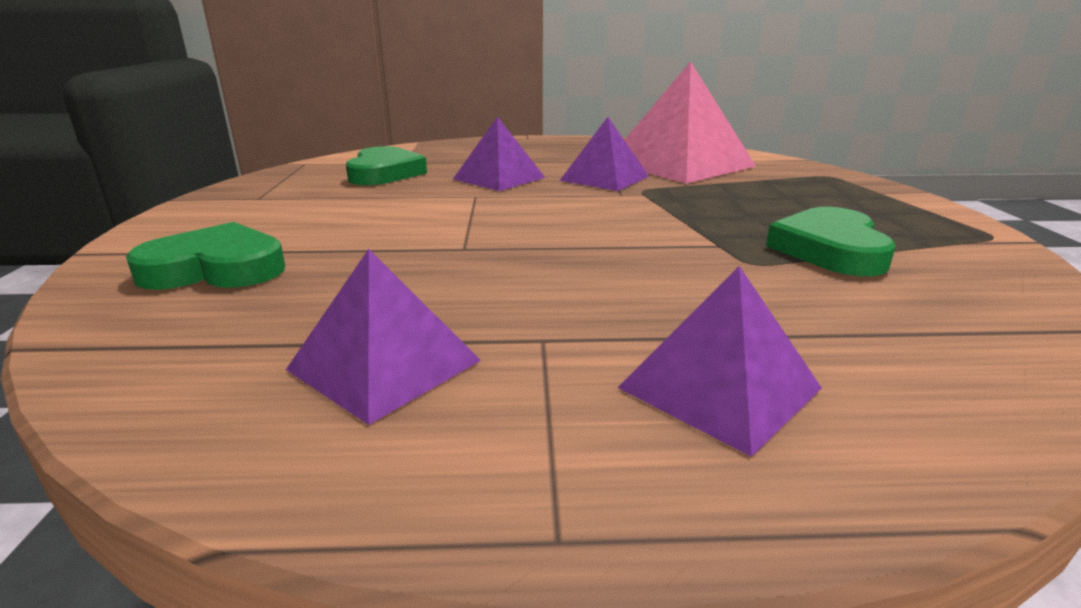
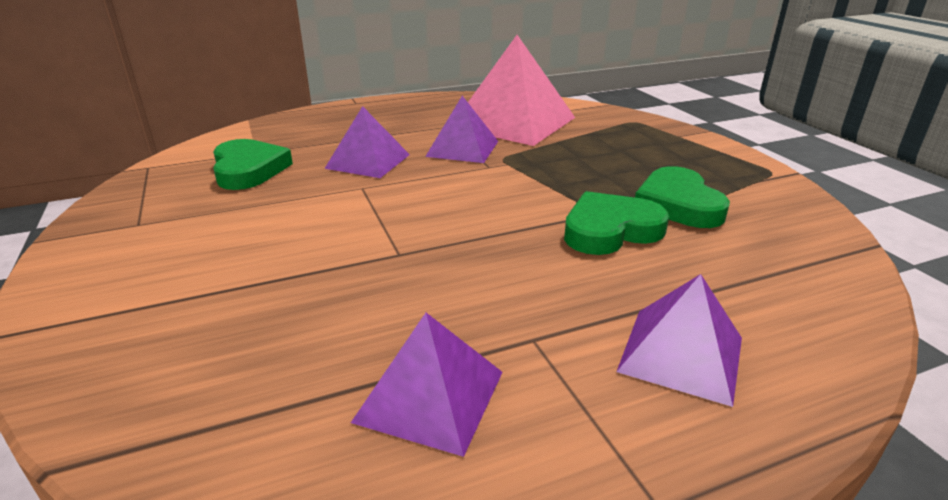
camera: 20 degrees left, 5 degrees up
(216, 268) = (178, 325): green heart -> green heart (610, 230)

